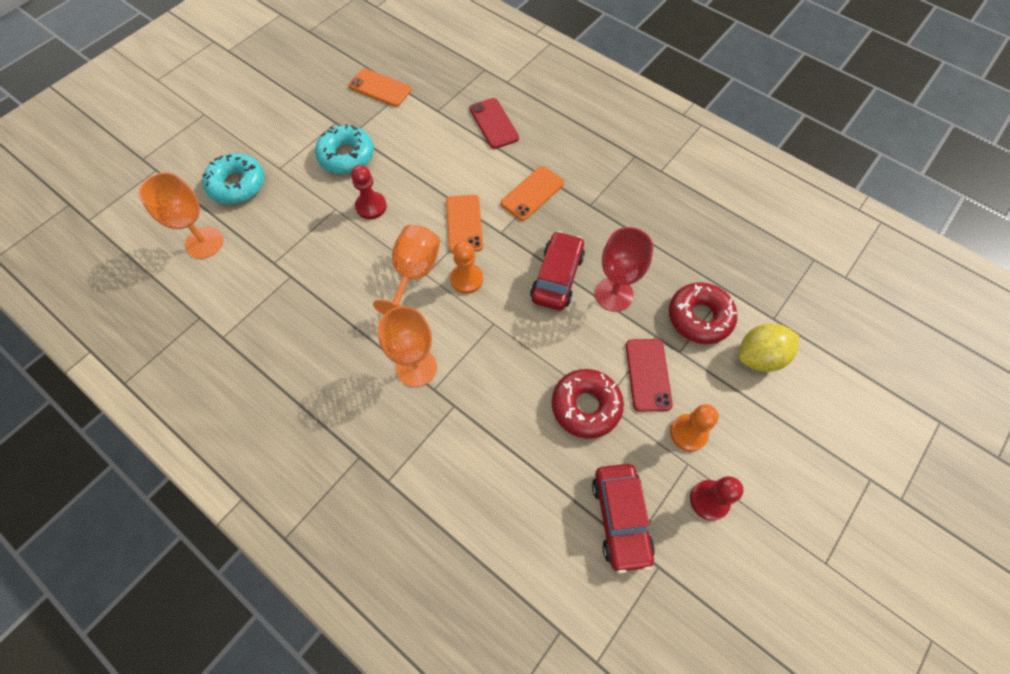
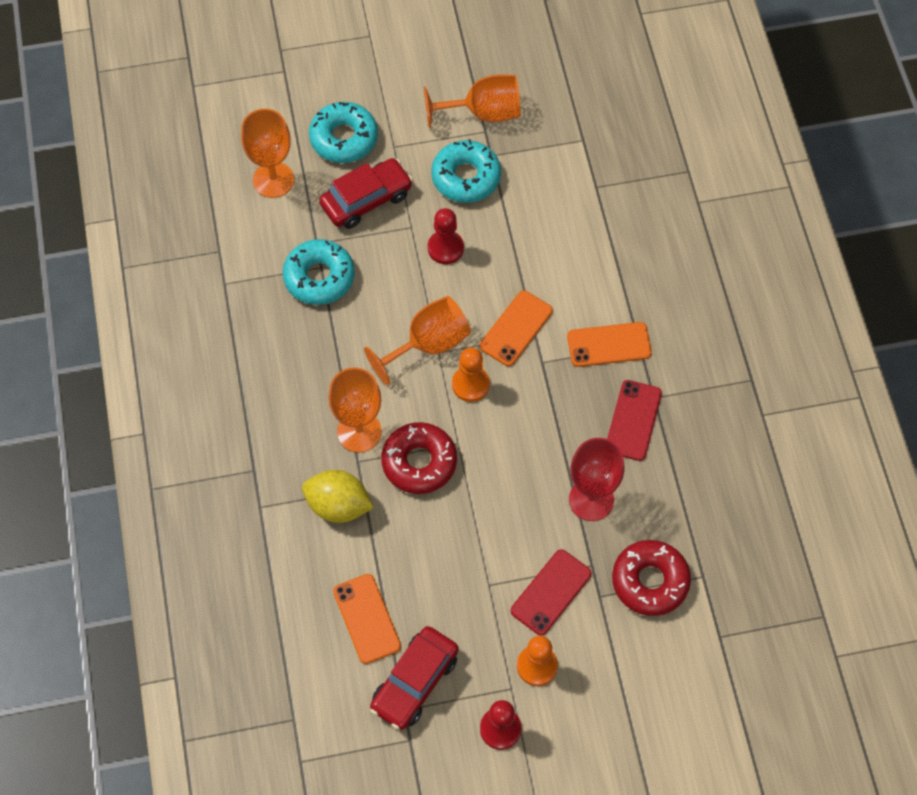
camera: 40 degrees right, 0 degrees up
(294, 284) = (319, 277): none -> turquoise donut
(325, 113) = (483, 113): none -> orange goblet
(380, 88) = (561, 120): orange phone -> orange phone (366, 619)
(493, 123) = (640, 241): red phone -> red phone (633, 420)
(557, 277) = (554, 444): red car -> red car (366, 200)
(586, 406) = (471, 575): red donut -> red donut (419, 462)
(759, 357) = (668, 657): yellow lemon -> yellow lemon (338, 506)

